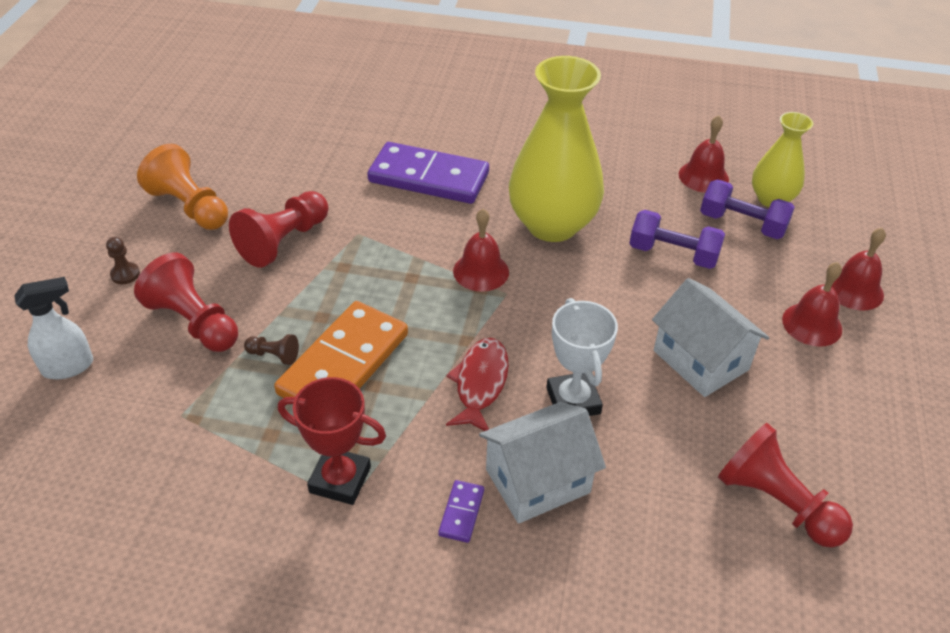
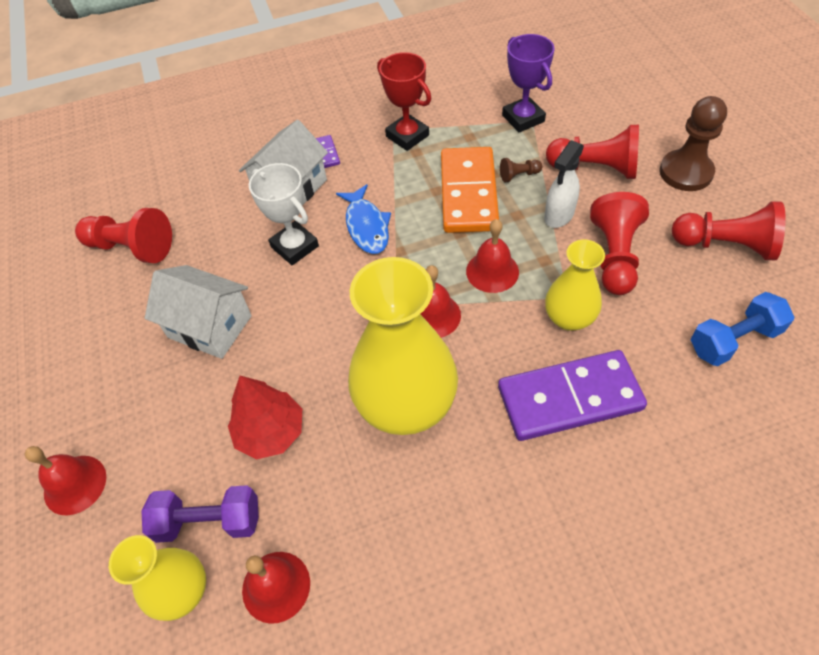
camera: 155 degrees right, 10 degrees up
(69, 367) = (629, 110): white spray bottle -> white spray bottle (558, 216)
(125, 274) = (685, 172): brown pawn -> brown pawn, size x2.16
(186, 424) = (523, 118): none -> purple trophy
(190, 207) = (725, 245): orange pawn -> red pawn
(277, 156) = (734, 340): none -> blue dumbbell
(340, 479) = (407, 136): red trophy -> red trophy turned 60 degrees clockwise
(373, 219) = (569, 318): none -> yellow vase
(480, 383) = (366, 226): red fish -> blue fish
(673, 254) = (270, 432): purple dumbbell -> red tree
(812, 324) = (117, 415): red bell -> red bell (492, 271)

